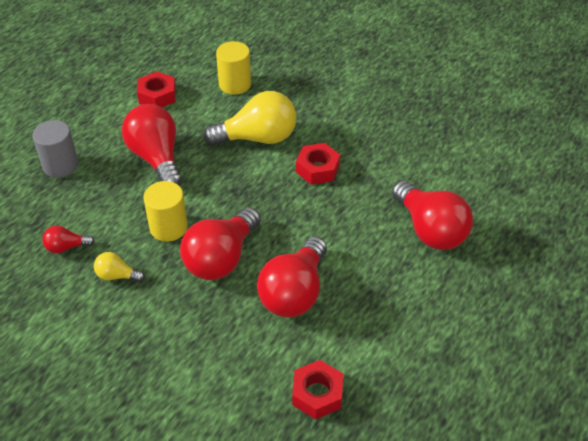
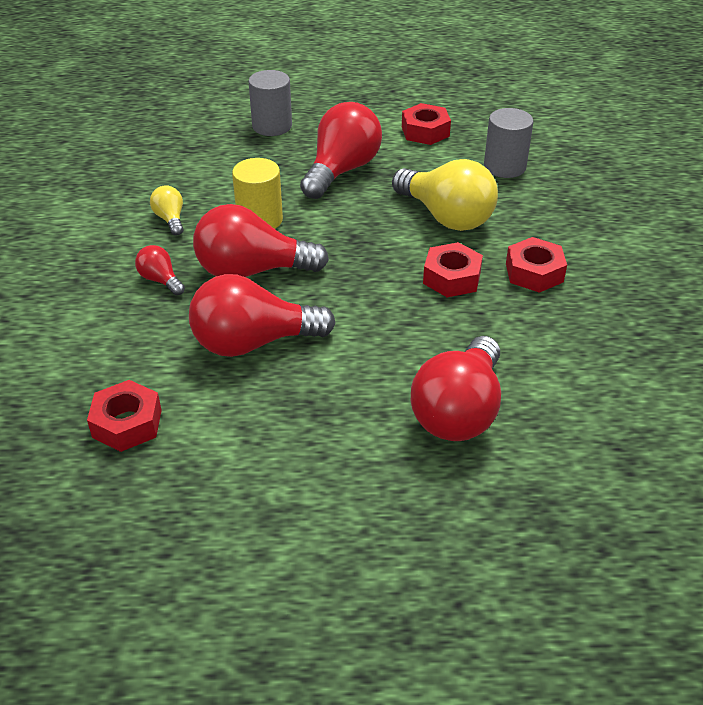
camera: 55 degrees right, 5 degrees down
(66, 247) = (178, 176): red light bulb -> red light bulb (160, 280)
(235, 84) = (504, 167): yellow cylinder -> grey cylinder
(345, 132) = (534, 272): none -> red nut

